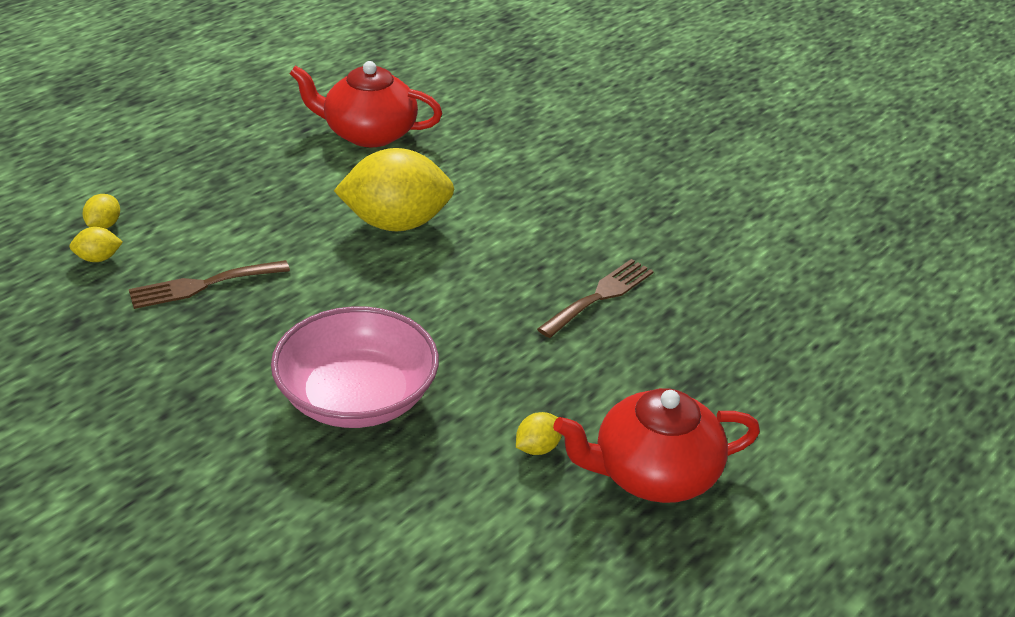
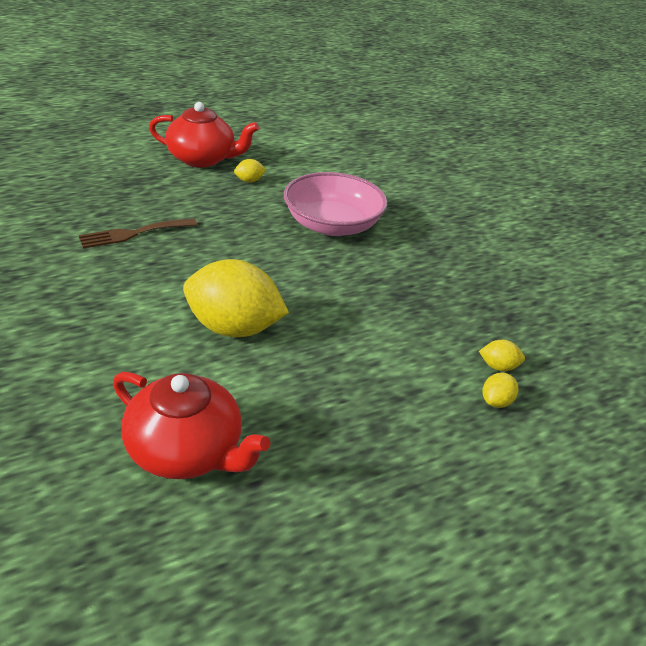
camera: 160 degrees left, 0 degrees up
(202, 285) = (414, 319): brown fork -> none

